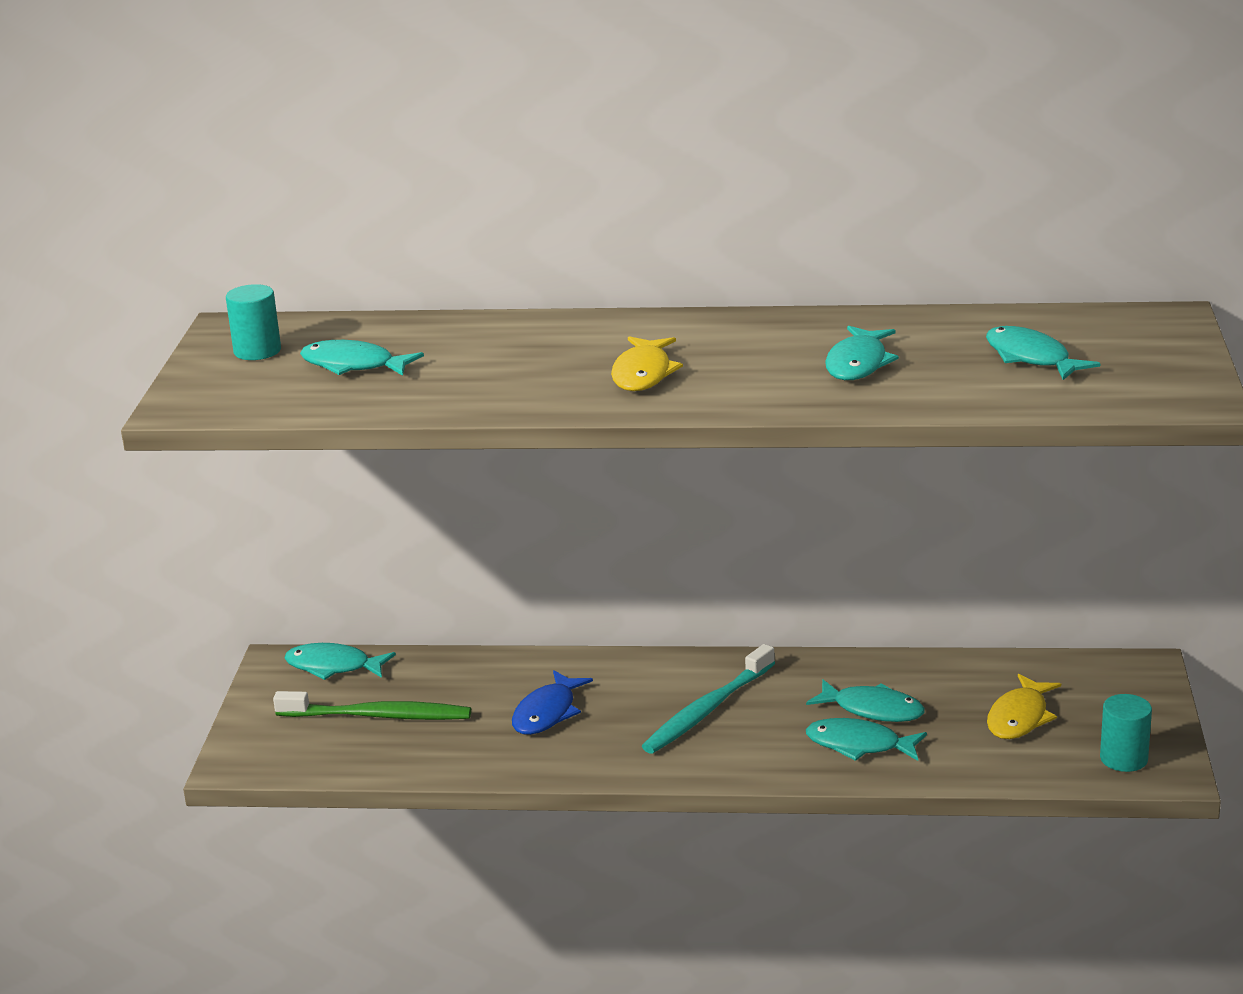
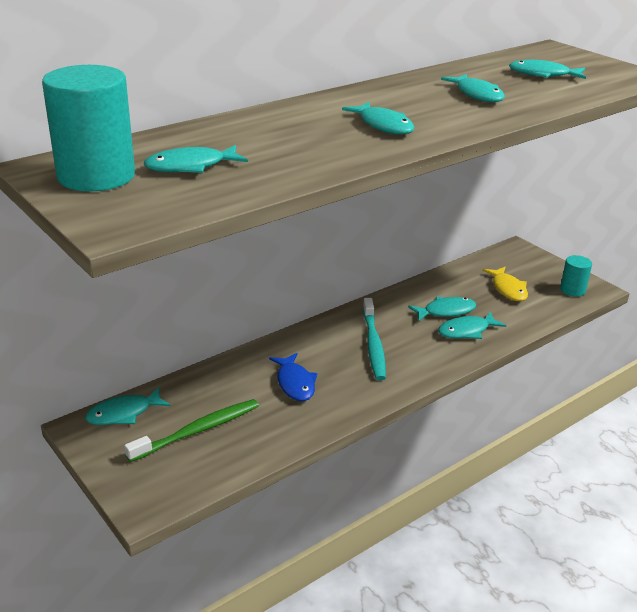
camera: 45 degrees left, 5 degrees up
(257, 351) = (96, 176): turquoise cylinder -> turquoise cylinder, size x1.89
(643, 374) = (383, 125): yellow fish -> turquoise fish

